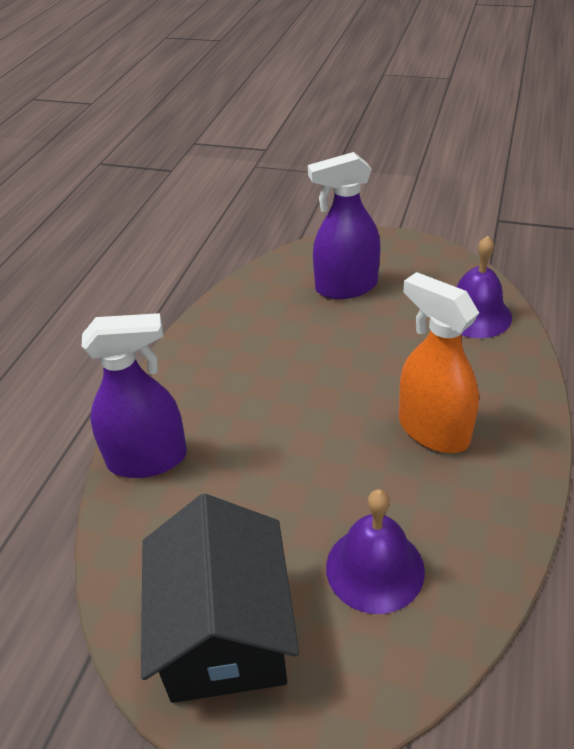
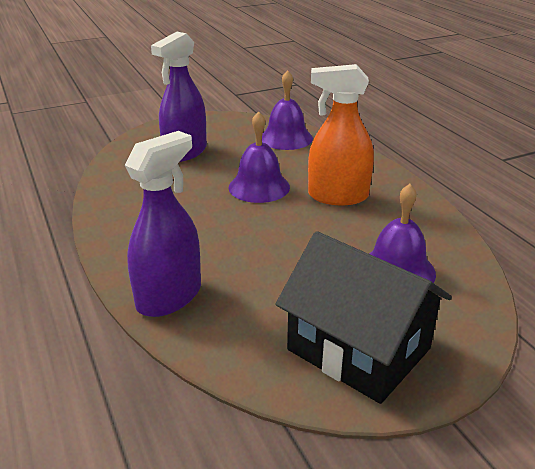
camera: 45 degrees left, 10 degrees down
(365, 371) = (259, 187): none -> purple bell

